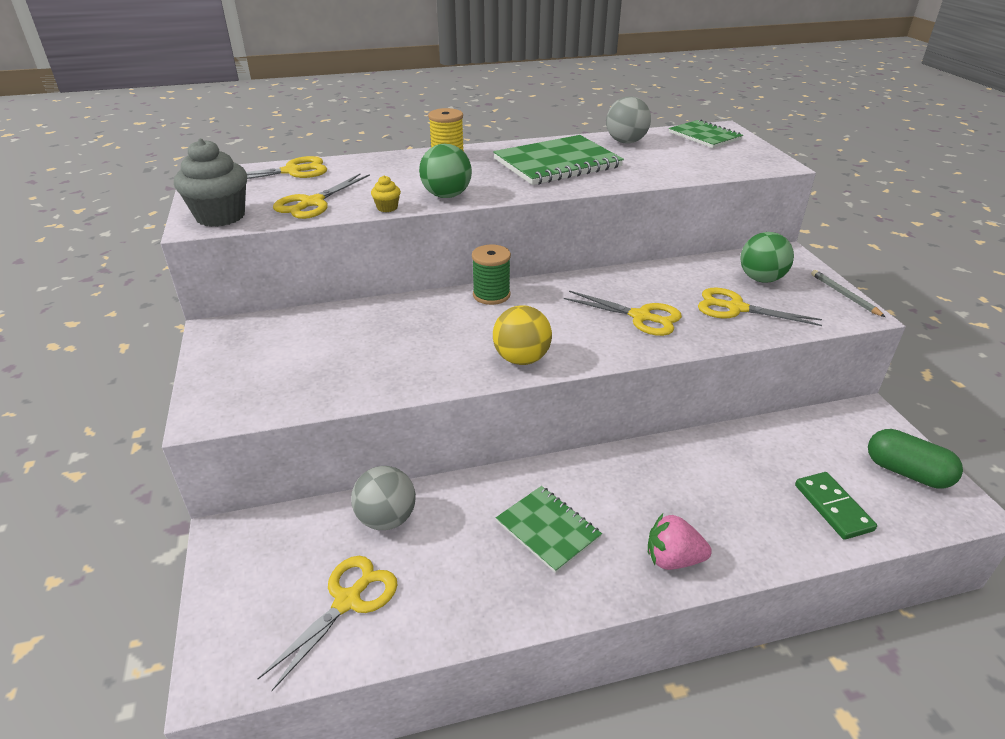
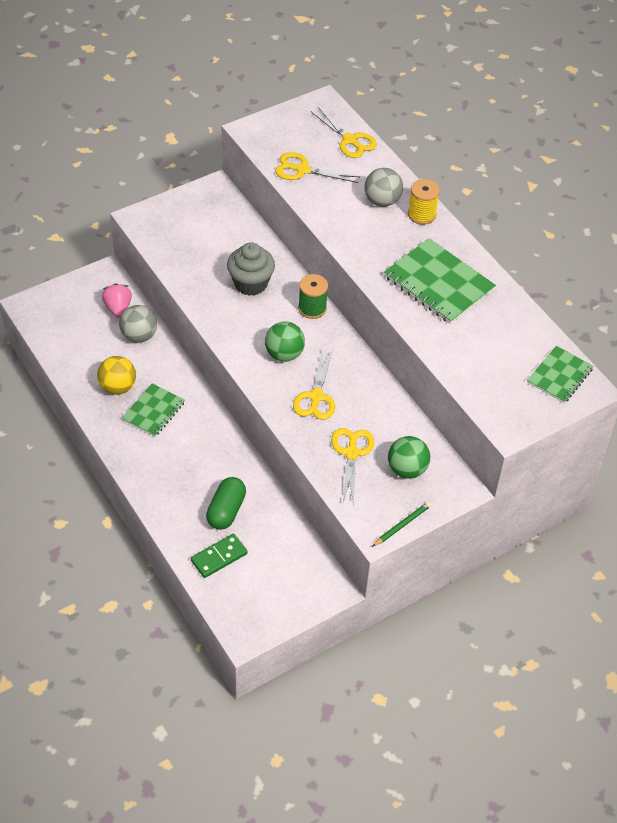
camera: 70 degrees right, 15 degrees up
(220, 216) = (264, 135): grey cupcake -> grey cupcake (250, 283)
(348, 601) = (80, 338): yellow scissors -> none
(387, 208) = (311, 209): yellow cupcake -> none
(446, 196) = (345, 233): green ball -> green ball (284, 354)
(521, 359) = (239, 340): yellow ball -> yellow ball (118, 387)
(626, 142) = (513, 321): grey ball -> grey ball (382, 201)
(673, 559) = (149, 473): pink strawberry -> pink strawberry (118, 308)
(844, 295) = (402, 525): grey pencil -> green pencil
(906, 472) = (270, 604): green capsule -> green capsule (226, 511)

